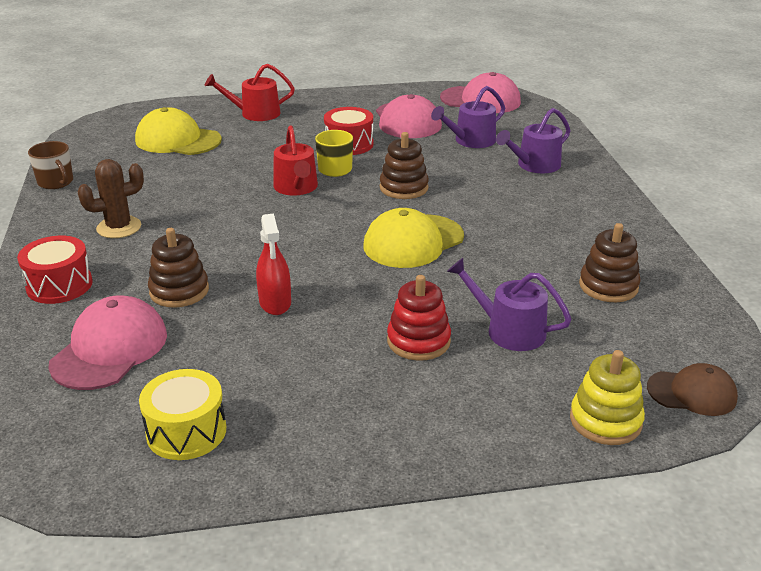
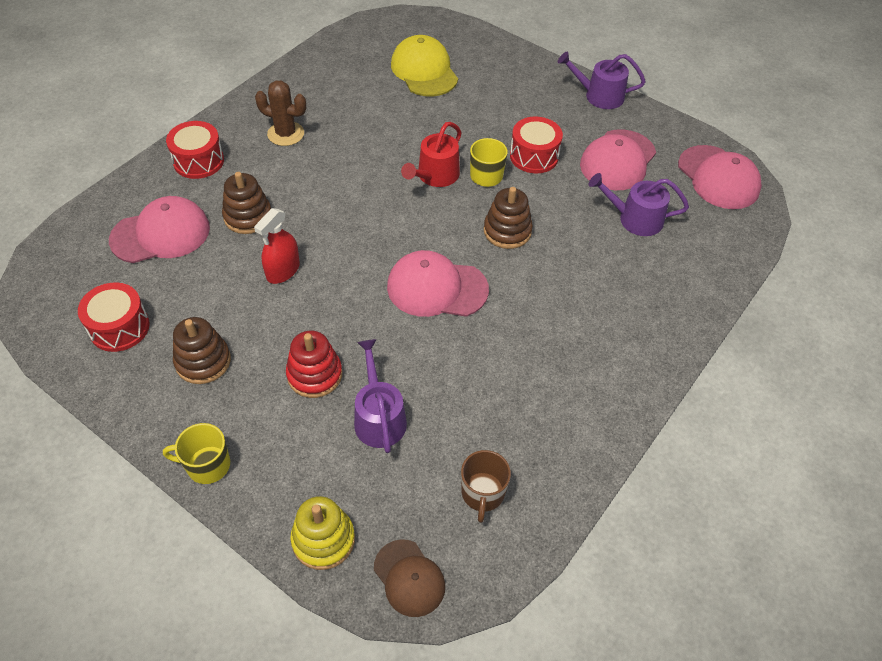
camera: 45 degrees right, 20 degrees up
(56, 182) = (303, 64): brown mug -> brown mug (482, 493)
(186, 431) = (119, 327): yellow drum -> red drum
(255, 113) = (513, 76): red watering can -> none
(413, 241) = (437, 288): yellow cap -> pink cap
(441, 452) = (207, 465): none -> yellow mug
(534, 165) = (645, 284): purple watering can -> purple watering can (599, 96)
(608, 286) = (505, 444): brown stacking toy -> brown stacking toy (203, 361)

